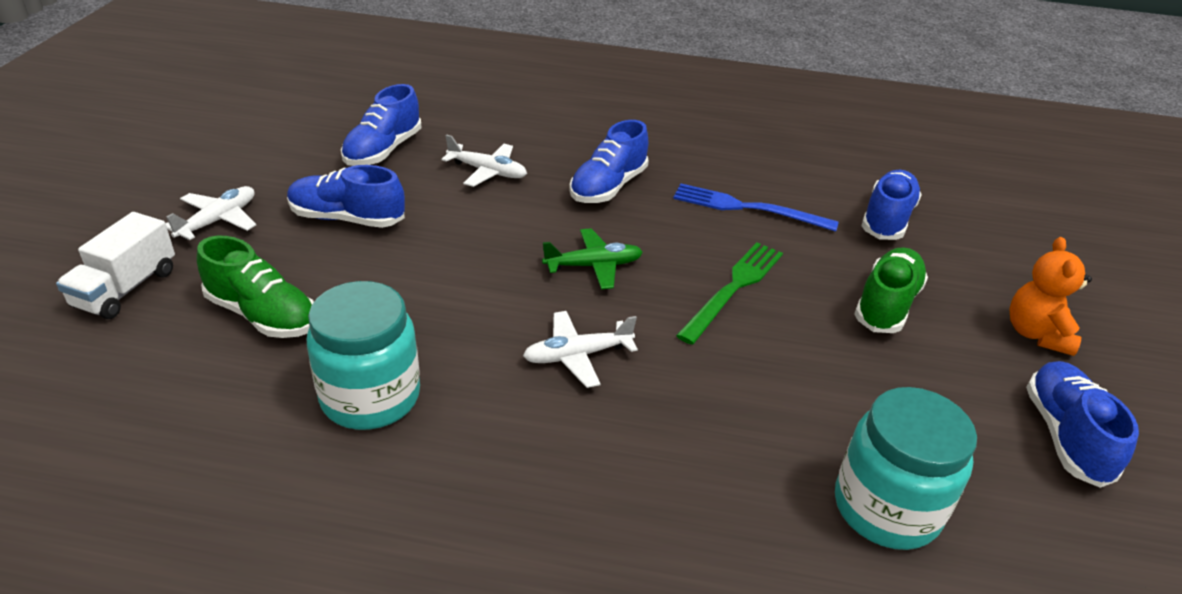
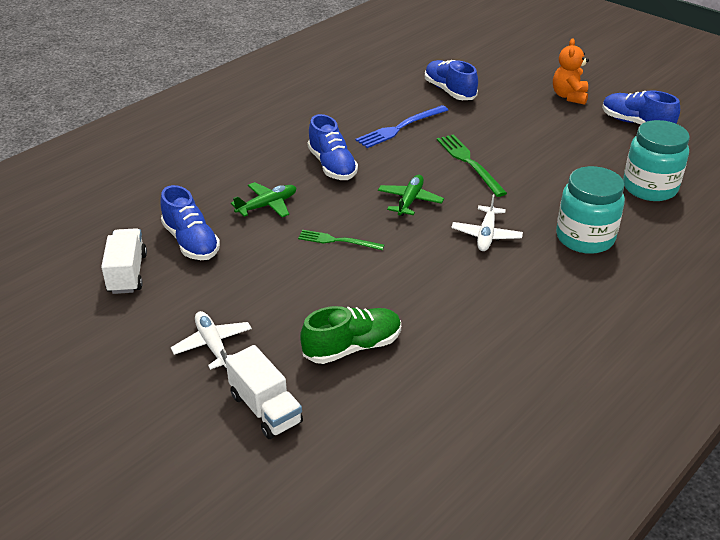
camera: 55 degrees left, 0 degrees up
(305, 136) = (127, 273): none -> white truck
(347, 218) = (268, 282): blue shoe -> none
(370, 397) = (469, 321): turquoise jar -> turquoise jar (585, 238)
(461, 239) = (337, 241): none -> green fork
(487, 172) = (267, 205): white plane -> green plane
(886, 304) = (518, 124): green shoe -> none
(1036, 334) = (569, 96): orange teddy bear -> orange teddy bear turned 60 degrees clockwise

